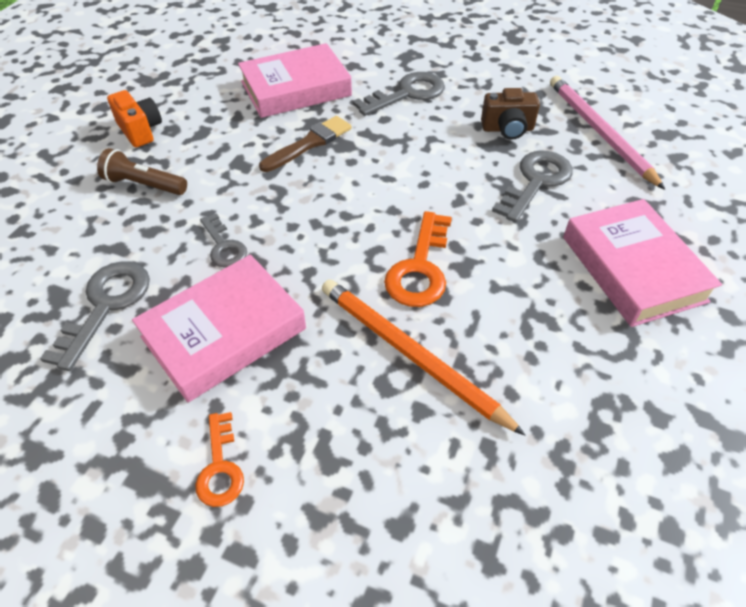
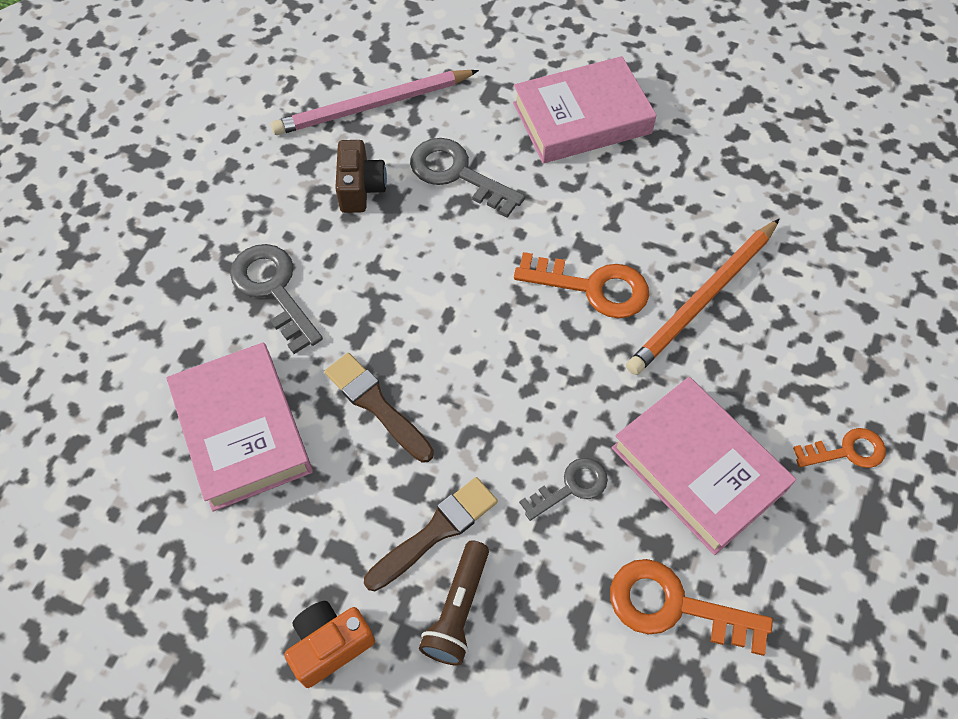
camera: 90 degrees left, 10 degrees up
(105, 306) = (675, 606): grey key -> orange key
(204, 174) = (435, 531): none -> brown brush

